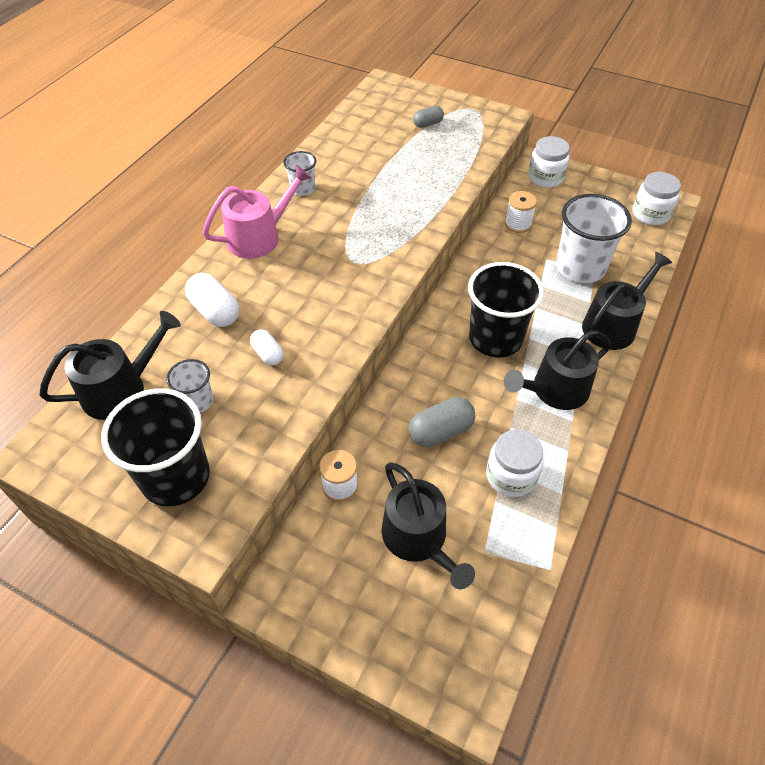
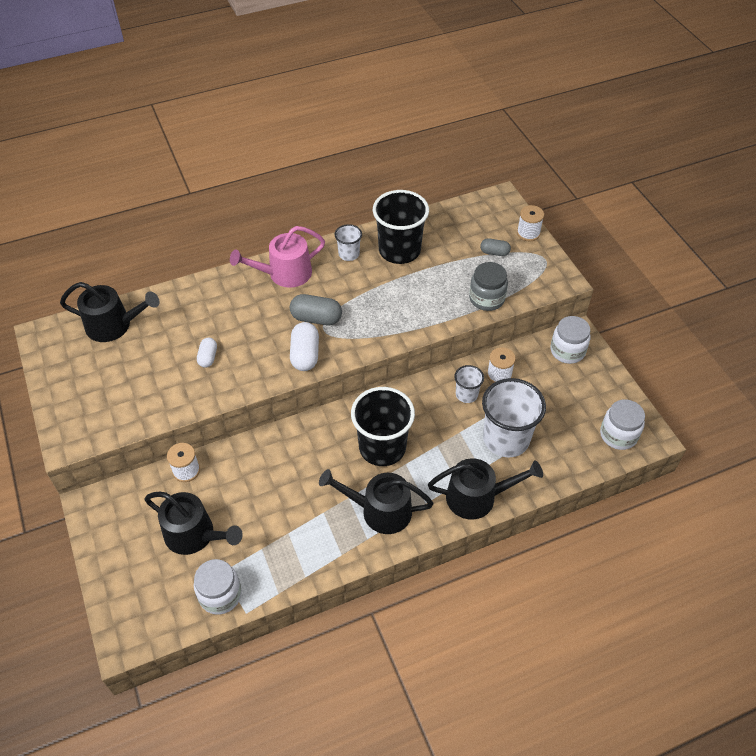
camera: 40 degrees right, 0 degrees up
(175, 477) = (90, 397): black cup -> black cup (399, 250)
(197, 401) = (143, 360): white cup -> white cup (466, 394)
(215, 311) = (208, 309): white capsule -> white capsule (305, 355)
(259, 237) = (285, 274): pink watering can -> pink watering can turned 150 degrees clockwise
(418, 538) = (194, 535): black watering can -> black watering can turned 75 degrees counterclockwise
(436, 97) = (528, 233): none -> white spool
(440, 431) = (277, 482): grey capsule -> grey capsule (316, 318)
(464, 160) = (486, 299): none -> grey jar
(511, 476) = (287, 542): white jar -> white jar (220, 595)

